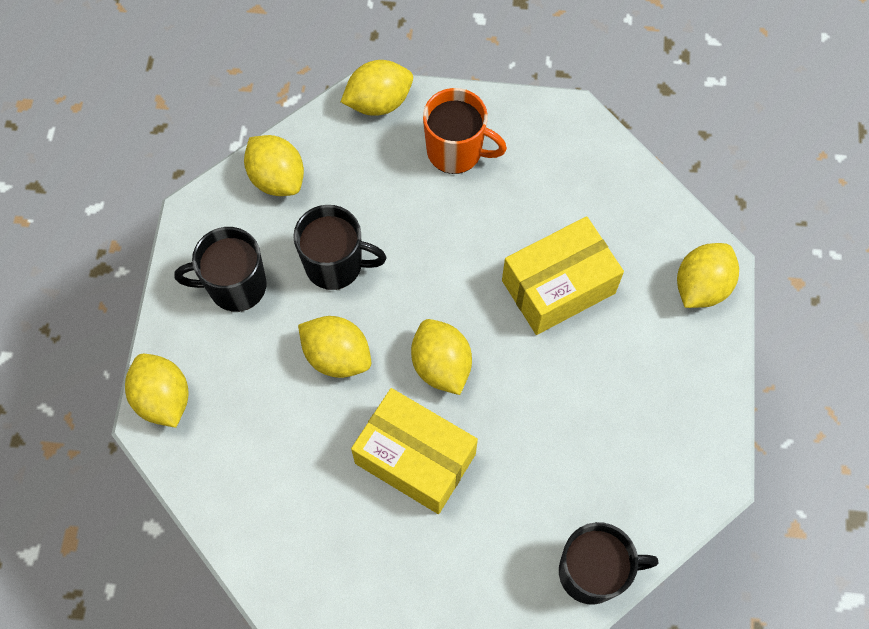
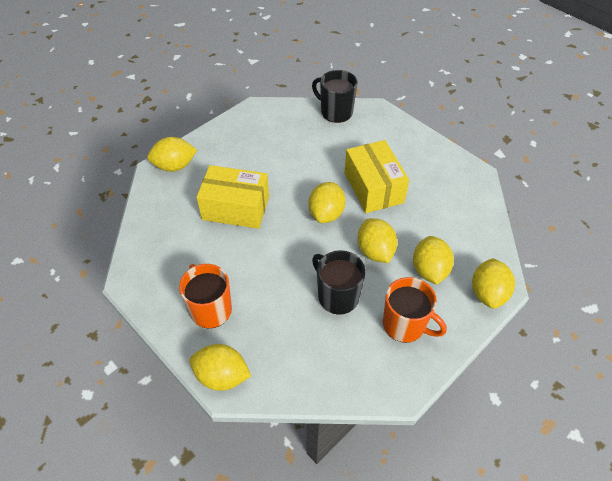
camera: 140 degrees left, 15 degrees down
(235, 286) = (405, 325): black mug -> orange mug
(277, 178) = (329, 373): yellow lemon -> yellow lemon (429, 270)

